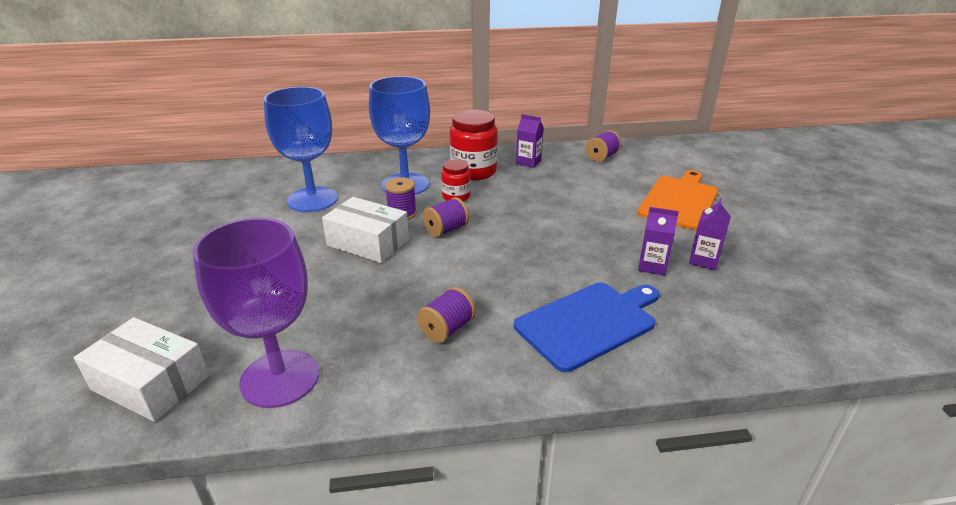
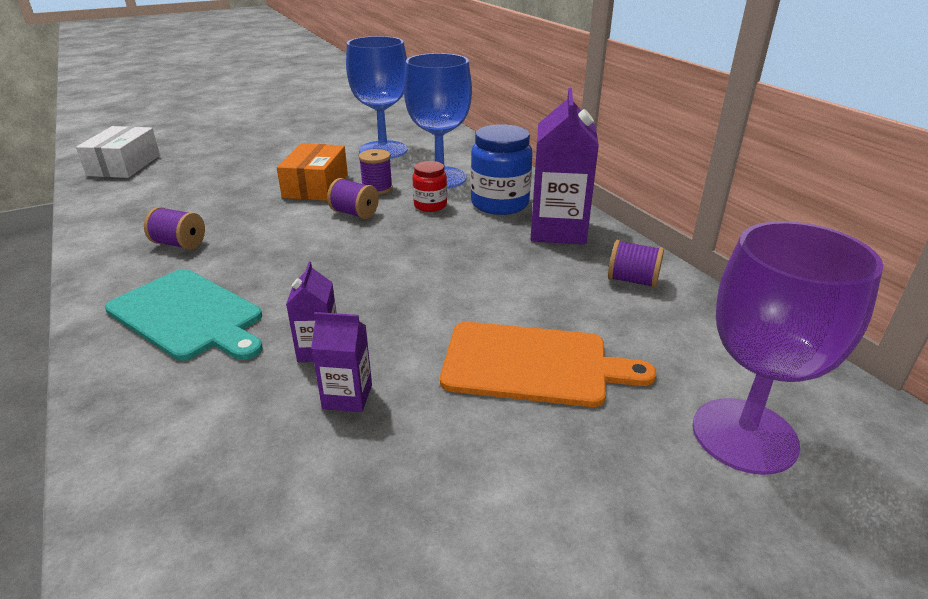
camera: 70 degrees right, 0 degrees up
(280, 378) = (122, 198): purple goblet -> purple goblet (744, 435)
(368, 242) = (316, 186): white box -> orange box
(473, 172) = (500, 204): red jar -> blue jar
(528, 162) = (558, 230): purple carton -> purple carton, size x1.94
(589, 323) = (188, 315): blue cutting board -> turquoise cutting board

